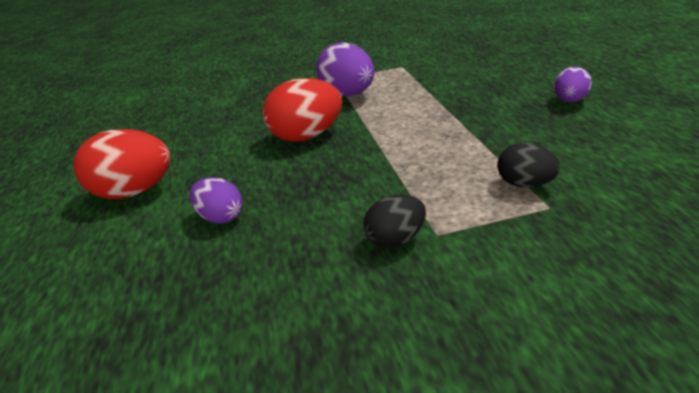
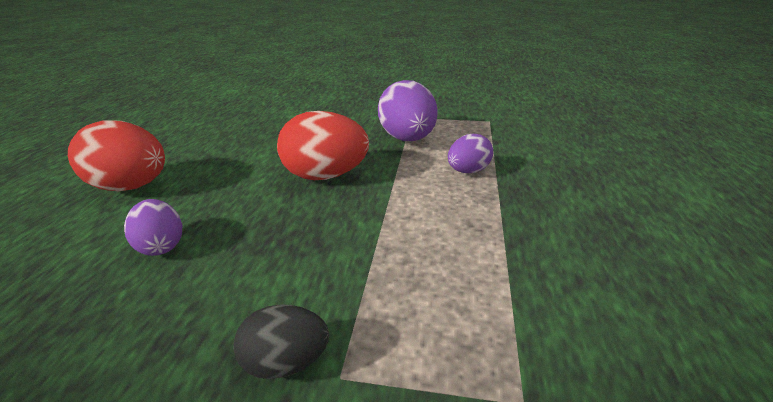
camera: 20 degrees right, 0 degrees up
(524, 184) = (514, 343): black egg -> none
(569, 101) = (667, 227): purple egg -> purple egg (468, 171)

